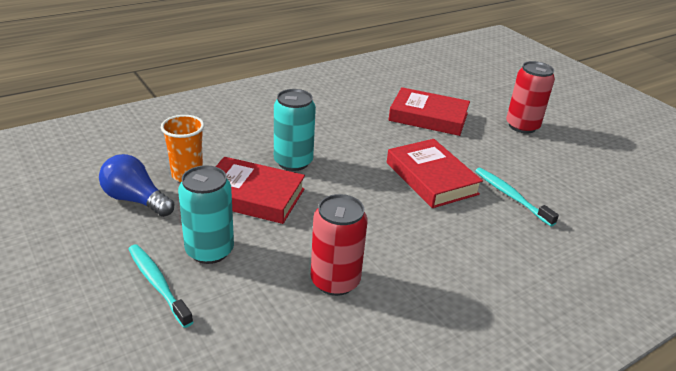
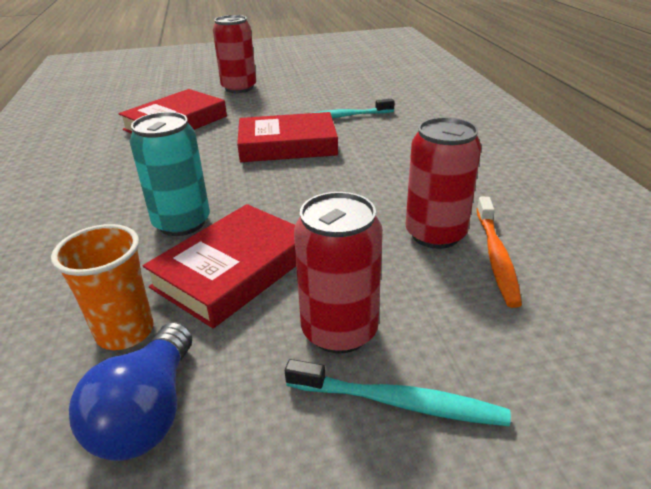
camera: 65 degrees left, 0 degrees up
(136, 200) = (148, 412): blue light bulb -> blue light bulb turned 45 degrees counterclockwise
(158, 284) = (399, 402): turquoise toothbrush -> turquoise toothbrush turned 150 degrees counterclockwise
(209, 251) = (339, 331): turquoise can -> red can
(319, 318) = (496, 256): none -> orange toothbrush

